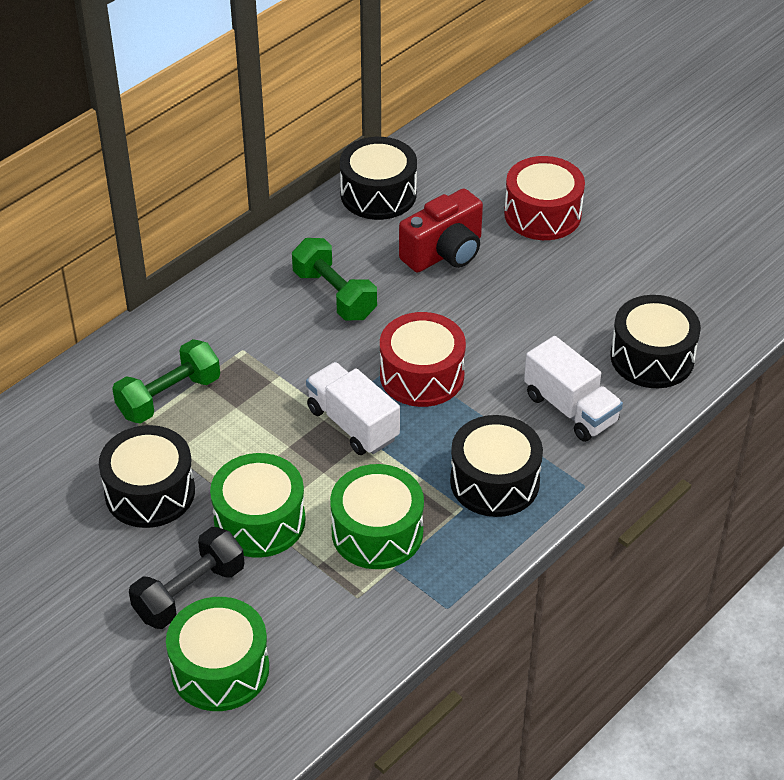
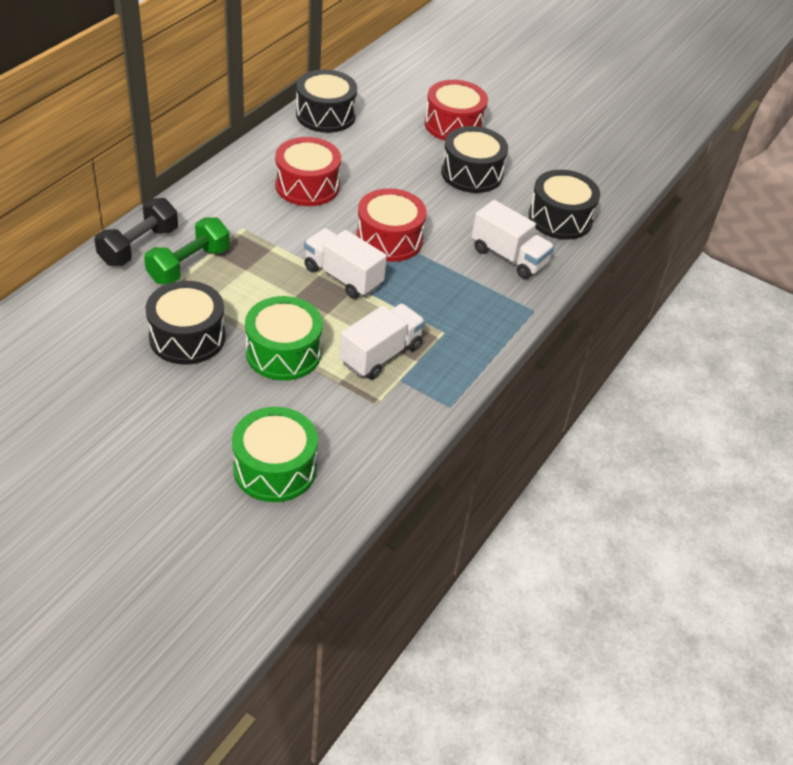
camera: 15 degrees left, 0 degrees up
(189, 592) = (236, 411): black dumbbell -> black dumbbell (139, 246)
(334, 295) = (307, 186): green dumbbell -> red drum
(377, 532) = (381, 354): green drum -> white truck
(444, 253) = (386, 153): red camera -> none
(494, 481) = (464, 312): black drum -> black drum (472, 173)

